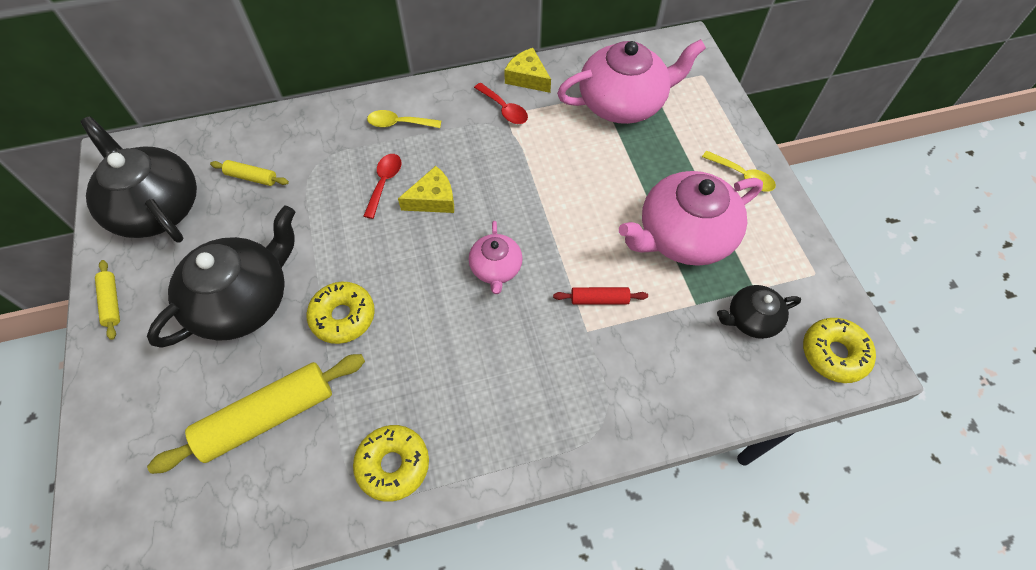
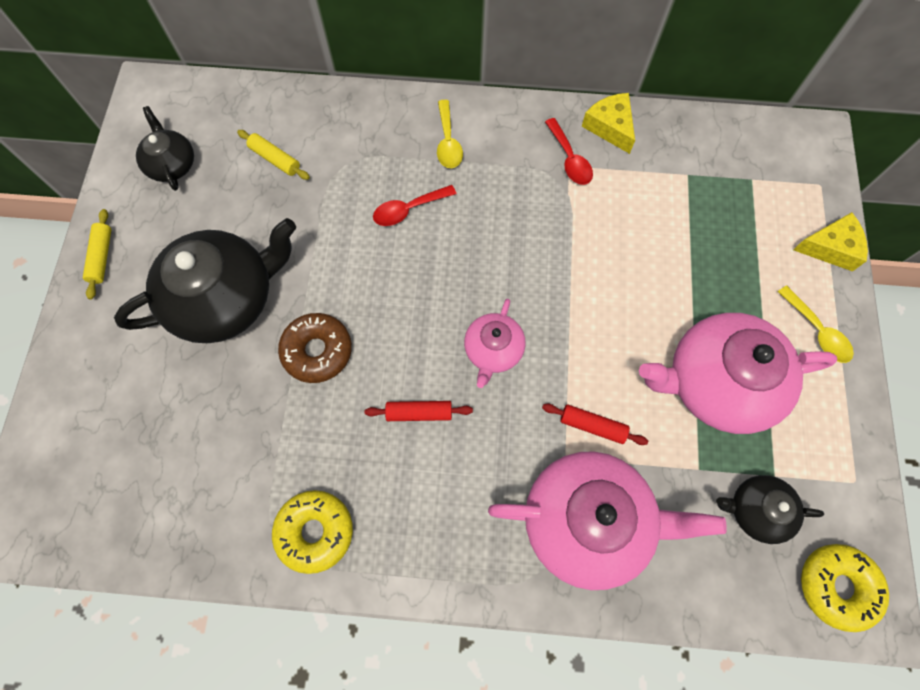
camera: 20 degrees right, 10 degrees up
(156, 207) = (172, 164): black teapot -> black teapot, size x0.52
(268, 417) = (211, 434): yellow rolling pin -> none
(343, 317) = (317, 351): yellow donut -> brown donut
(384, 183) = (409, 209): red spoon -> red spoon turned 150 degrees counterclockwise
(399, 123) = (448, 142): yellow spoon -> yellow spoon turned 120 degrees counterclockwise
(433, 199) = (454, 245): yellow cheese -> yellow cheese (830, 248)
(451, 337) = (419, 413): none -> red rolling pin
(623, 102) = (710, 192): pink teapot -> pink teapot (588, 521)

